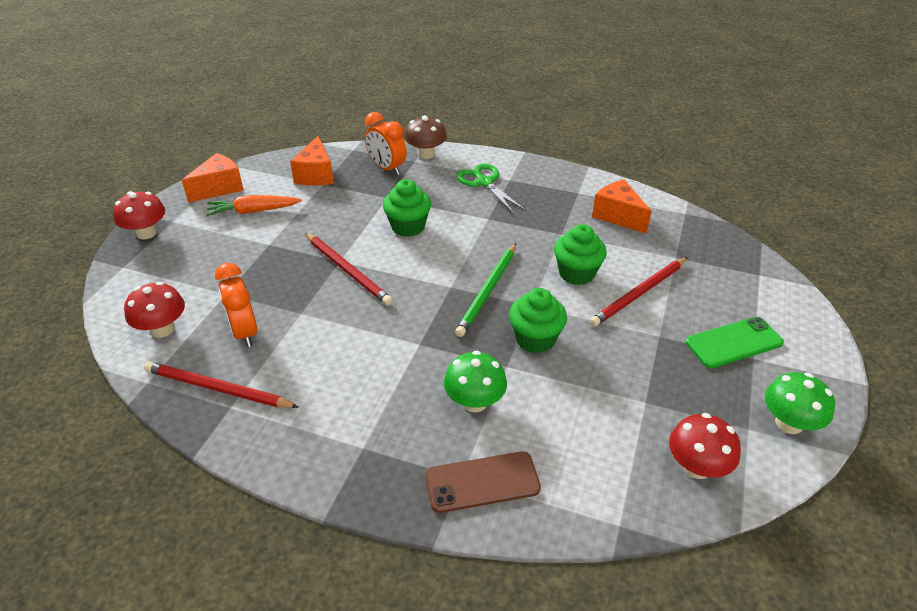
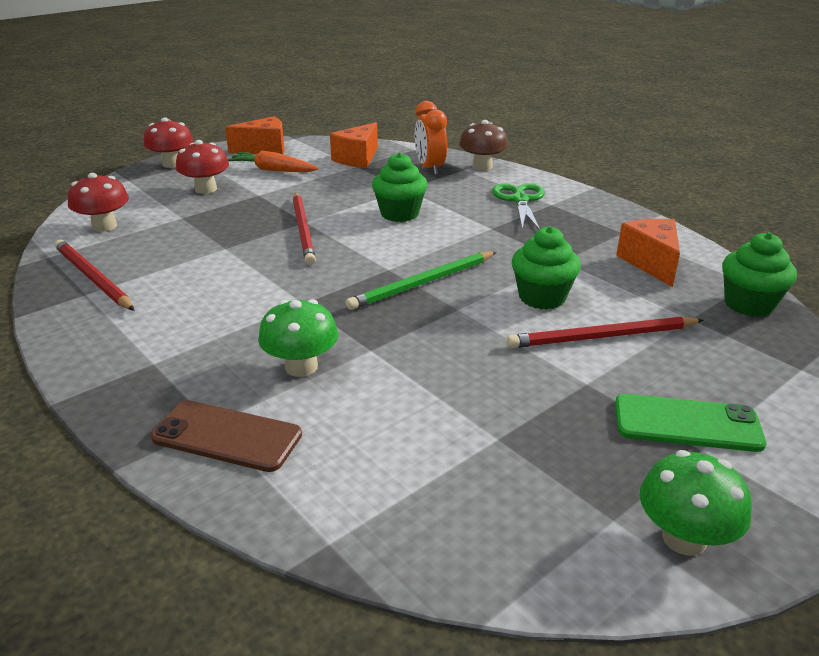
camera: 30 degrees right, 10 degrees down
(244, 332) = (162, 247): orange clock -> none
(535, 339) = (428, 337): green cupcake -> green cupcake (749, 304)
(696, 467) = (494, 529): red mushroom -> red mushroom (206, 189)

